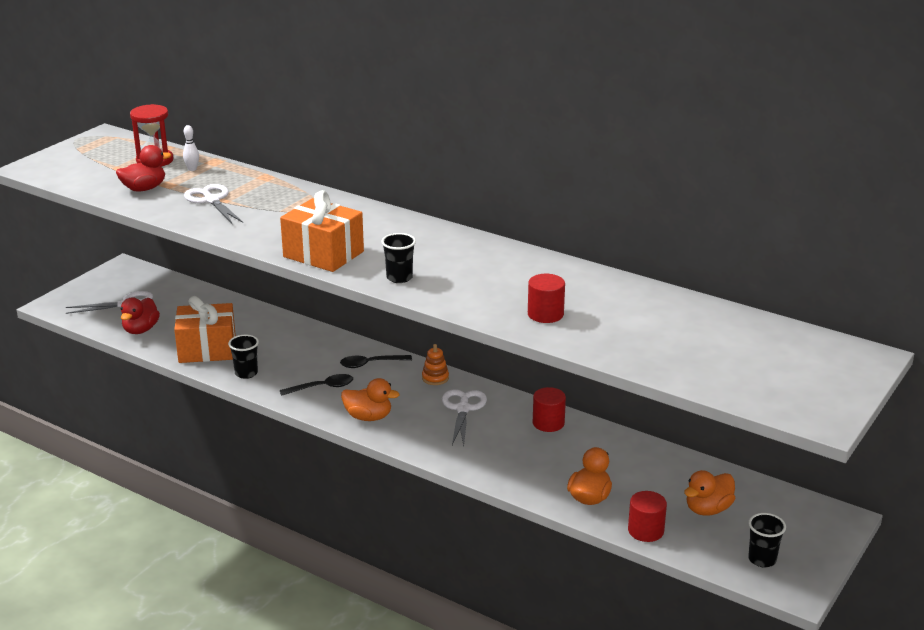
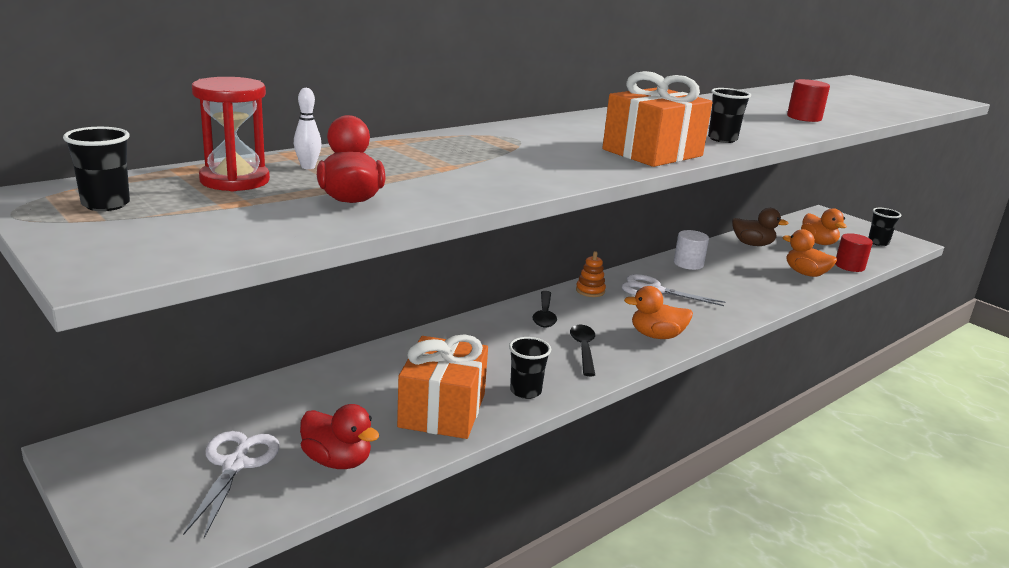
camera: 75 degrees left, 5 degrees down
(101, 148) = (106, 204): none -> black cup
(212, 200) = (442, 172): white scissors -> none
(368, 417) = (656, 336): orange duck -> orange duck turned 120 degrees counterclockwise
(548, 423) = (688, 264): red cylinder -> white cylinder
(649, 461) = (752, 244): none -> brown duck

